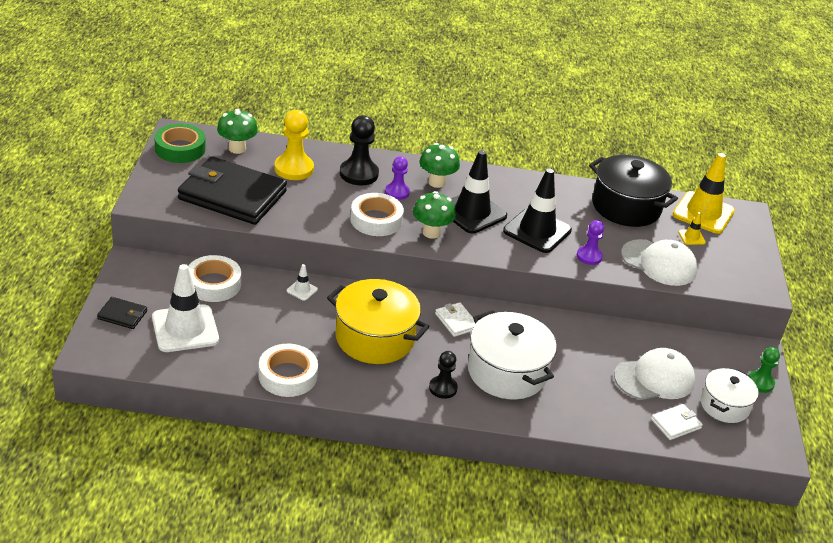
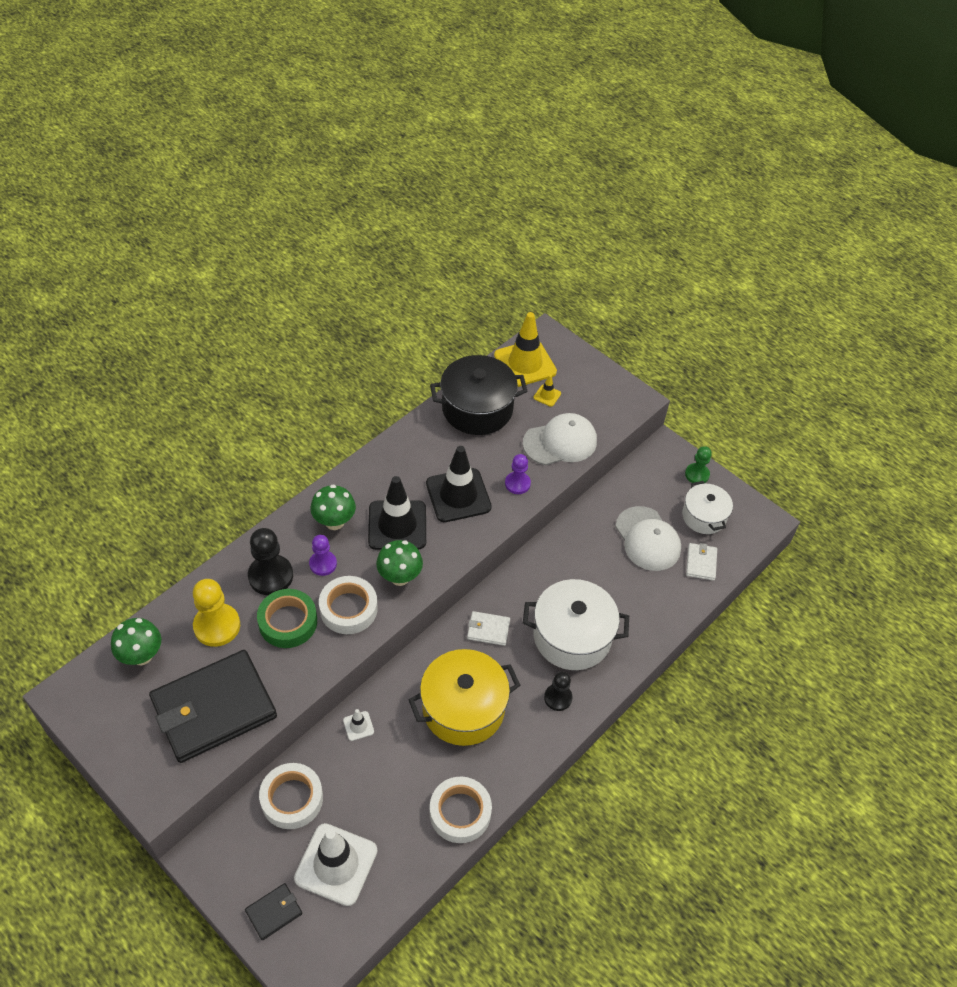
camera: 50 degrees left, 15 degrees up
(180, 149) = (96, 709): green tape -> green tape (288, 622)
(654, 378) = (647, 539): white cap -> white cap turned 135 degrees clockwise

